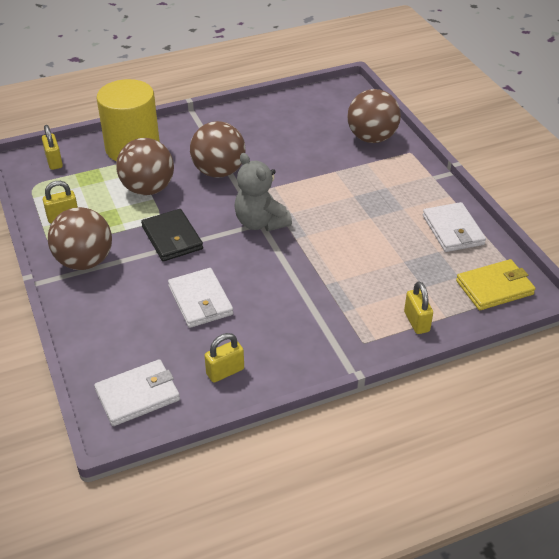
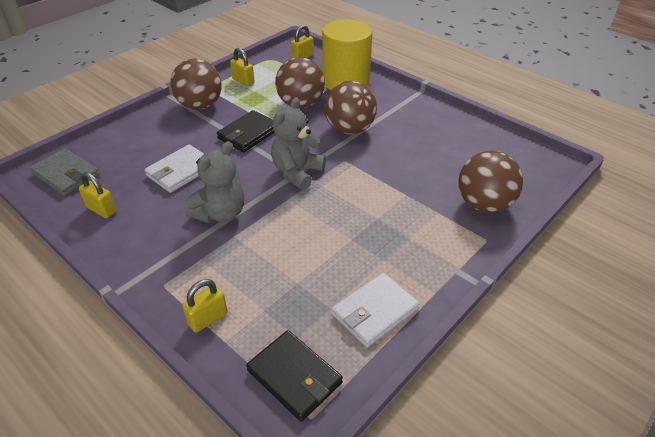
camera: 65 degrees right, 0 degrees up
(138, 395) = (66, 174): white wallet -> grey wallet
(288, 286) = (220, 213): none -> grey teddy bear
(494, 287) = (294, 376): yellow wallet -> black wallet

